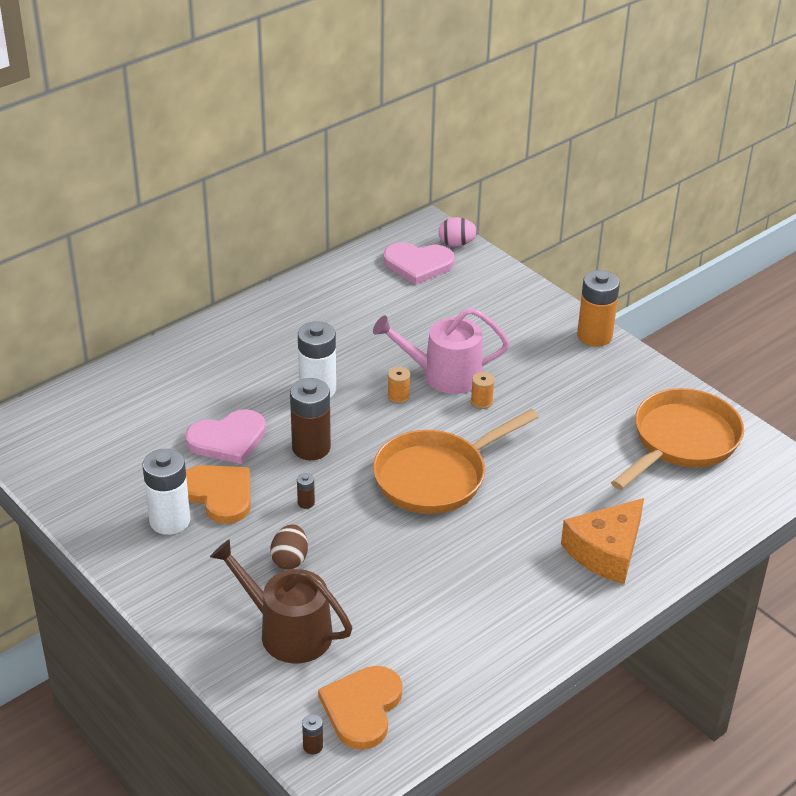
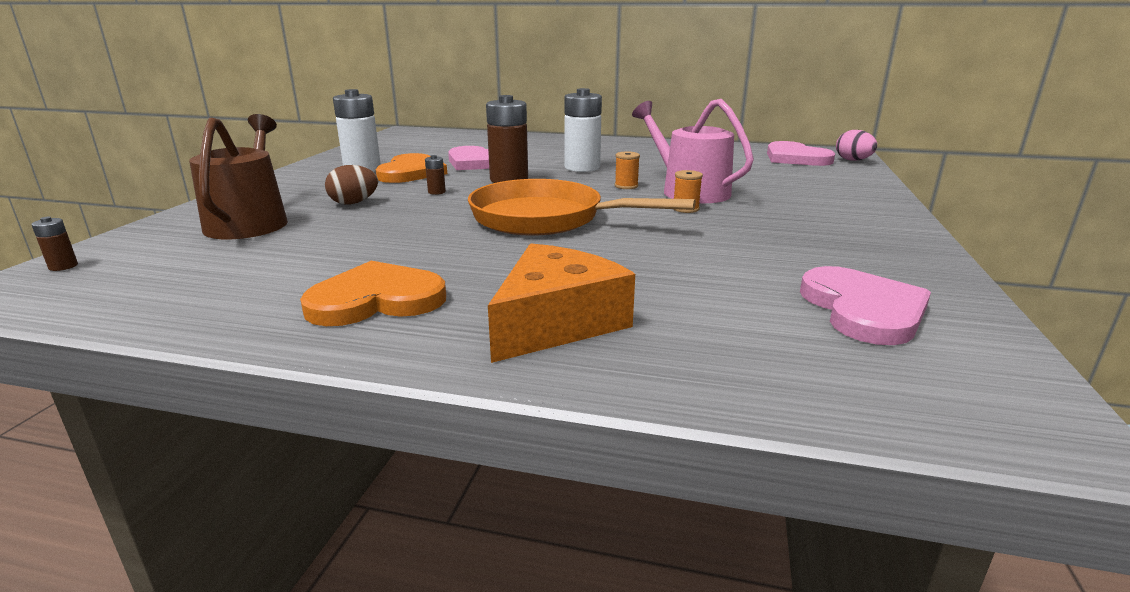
camera: 55 degrees right, 15 degrees down
(362, 708) = (136, 271): orange heart -> orange heart (376, 300)
(594, 336) = (898, 223): orange battery -> none
(606, 551) = (556, 322): orange cheese -> orange cheese turned 120 degrees clockwise
(681, 441) = (863, 309): orange pan -> pink heart

